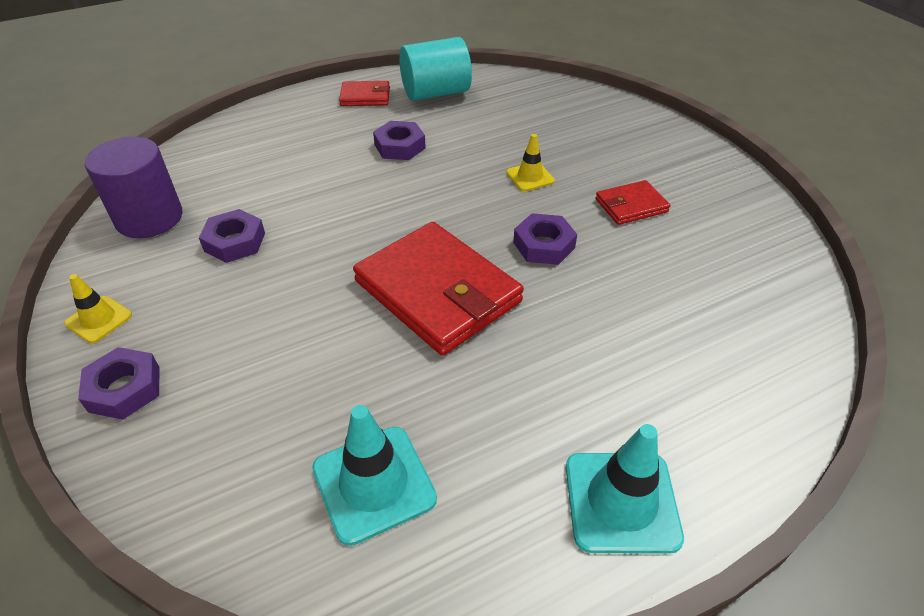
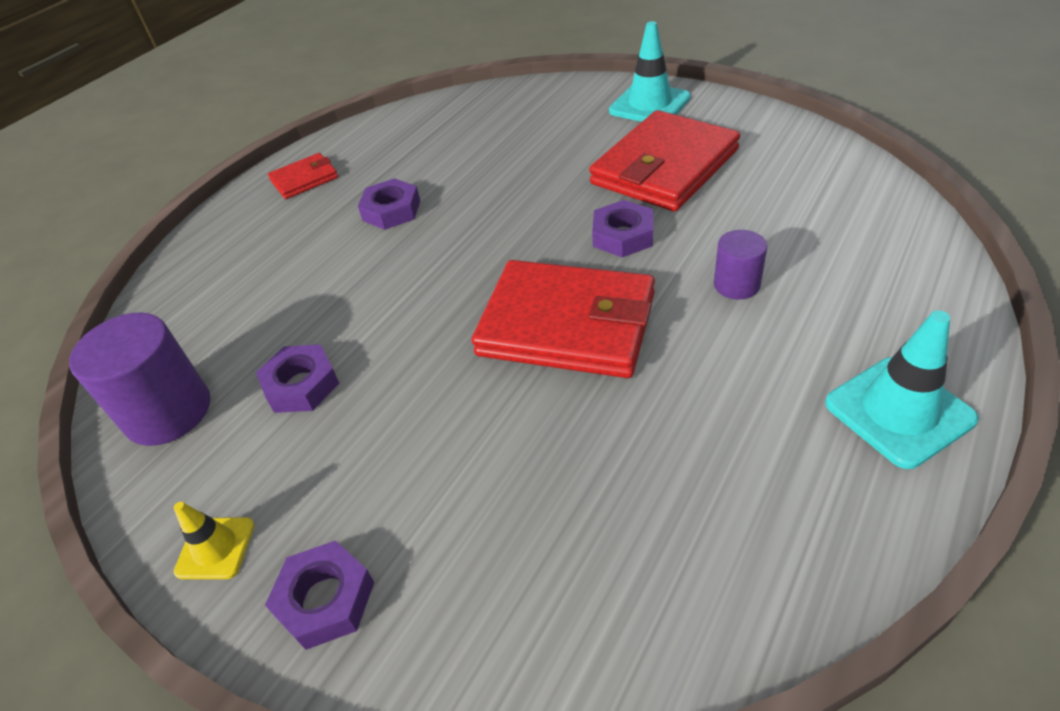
camera: 25 degrees left, 0 degrees up
(374, 483) = (683, 527): turquoise traffic cone -> turquoise traffic cone (649, 104)
(435, 93) = (378, 145): turquoise cylinder -> none
(530, 177) = (550, 182): yellow traffic cone -> none
(593, 329) = (736, 284): none -> purple cylinder
(631, 205) = (664, 167): red wallet -> red wallet, size x2.04

